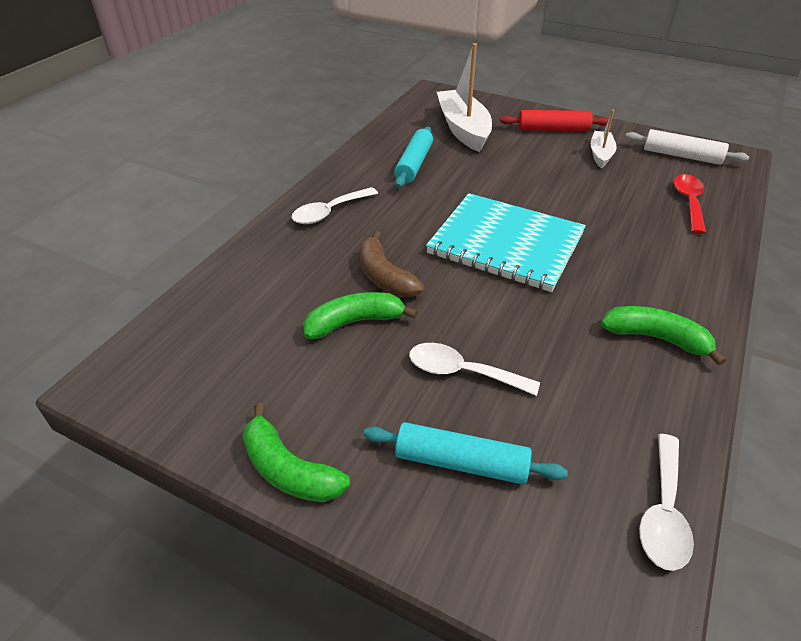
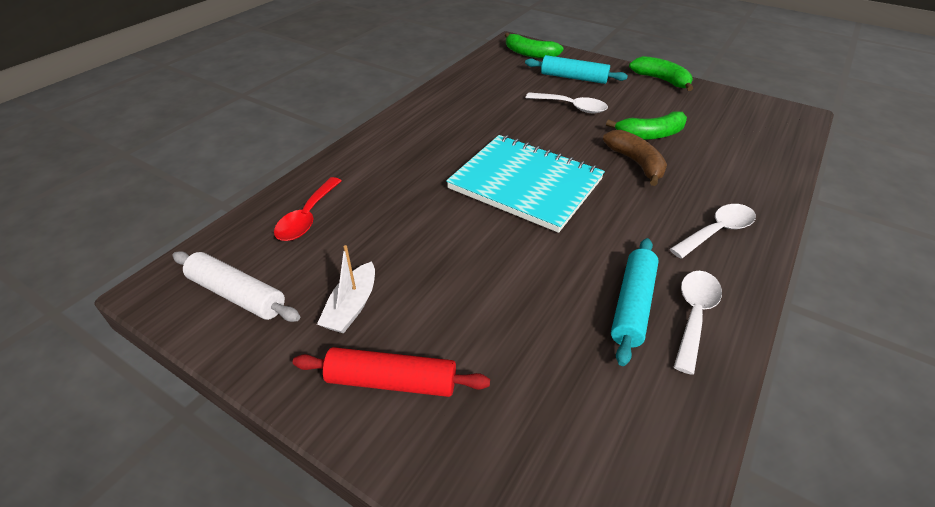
camera: 175 degrees left, 0 degrees up
(463, 129) = (555, 396): white boat -> none
(656, 338) = (437, 115): green banana -> green banana (530, 54)
(663, 512) = (482, 62): white spoon -> white spoon (694, 315)

